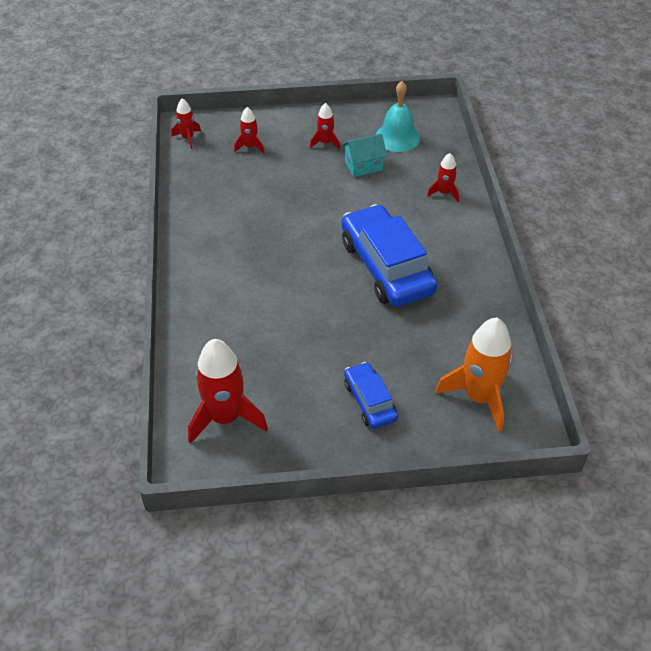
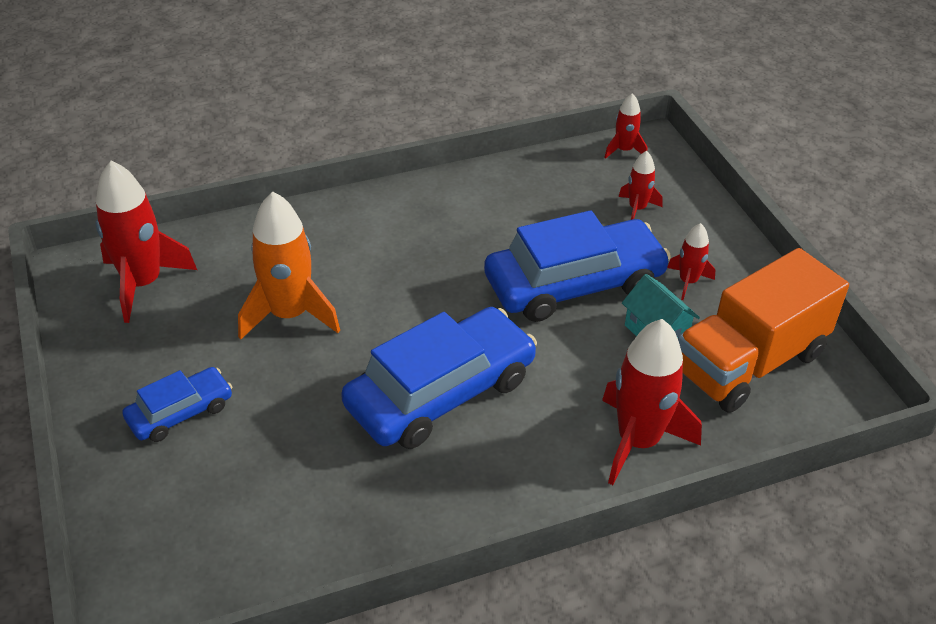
camera: 75 degrees right, 5 degrees down
(310, 189) = (574, 284): none -> blue car
(397, 137) = (749, 362): turquoise bell -> orange truck
(444, 193) = (638, 441): red rocket -> red rocket, size x1.97
(479, 397) = (199, 537): orange rocket -> orange rocket (289, 315)

